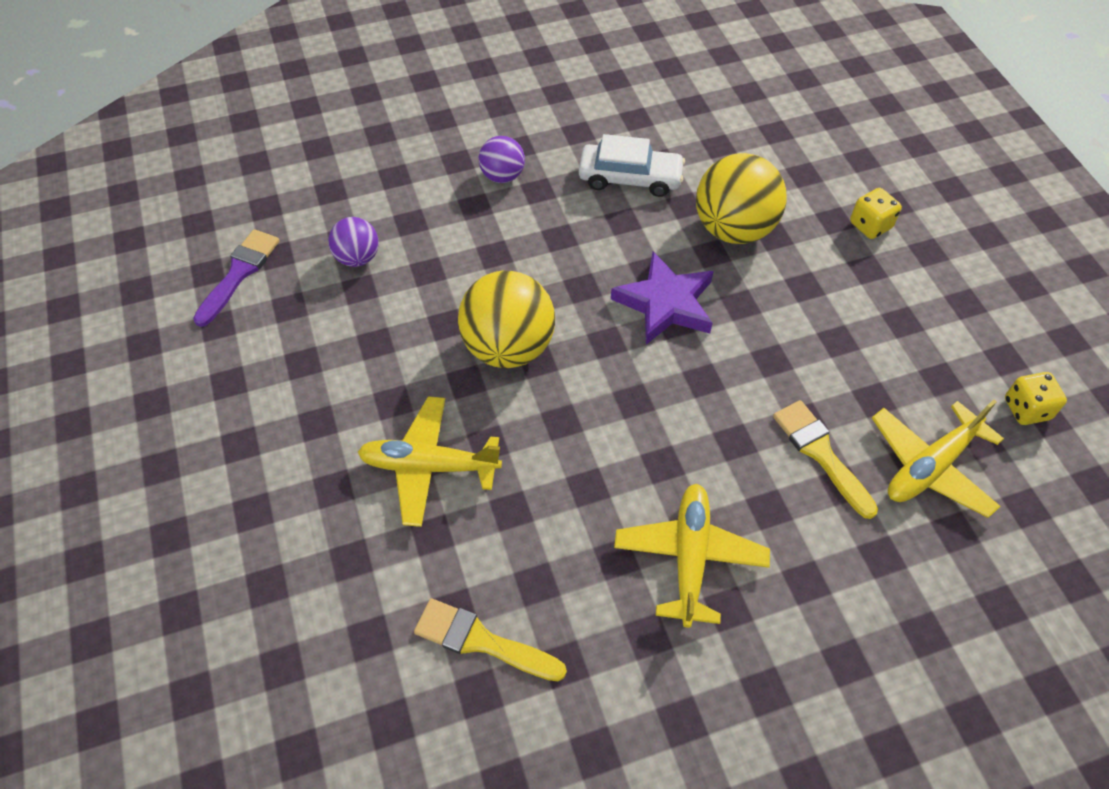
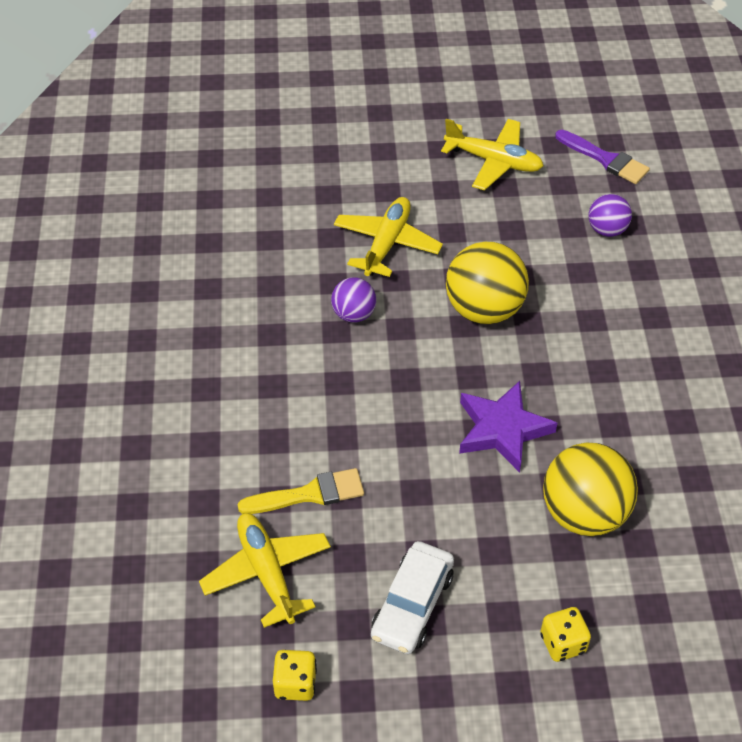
camera: 105 degrees right, 5 degrees down
(481, 641) = (242, 249): yellow brush -> none
(502, 176) = (691, 344): purple ball -> purple ball (353, 314)
(630, 178) = (672, 445): white car -> white car (412, 605)
(689, 558) = (254, 377): yellow plane -> yellow plane (493, 161)

